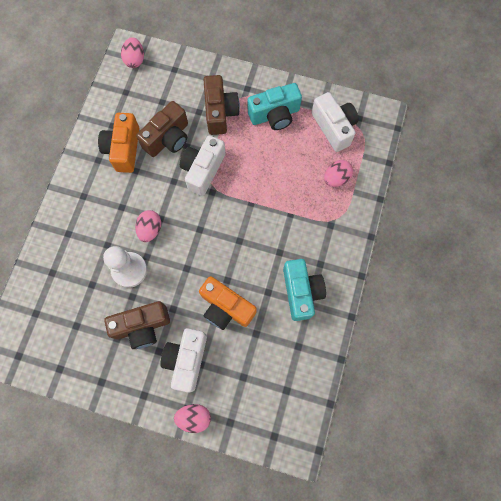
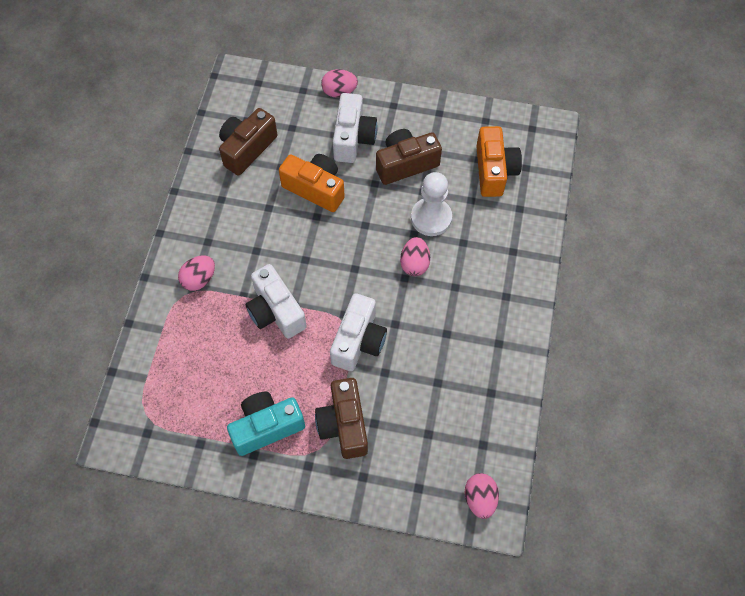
camera: 175 degrees right, 10 degrees down
(124, 149) = (467, 360): orange camera -> orange camera (494, 171)
(168, 138) = (411, 380): brown camera -> brown camera (247, 149)
(301, 292) = (230, 210): turquoise camera -> none
(333, 127) = (184, 415): white camera -> white camera (276, 311)
(336, 178) = (184, 344): pink egg -> pink egg (199, 279)

